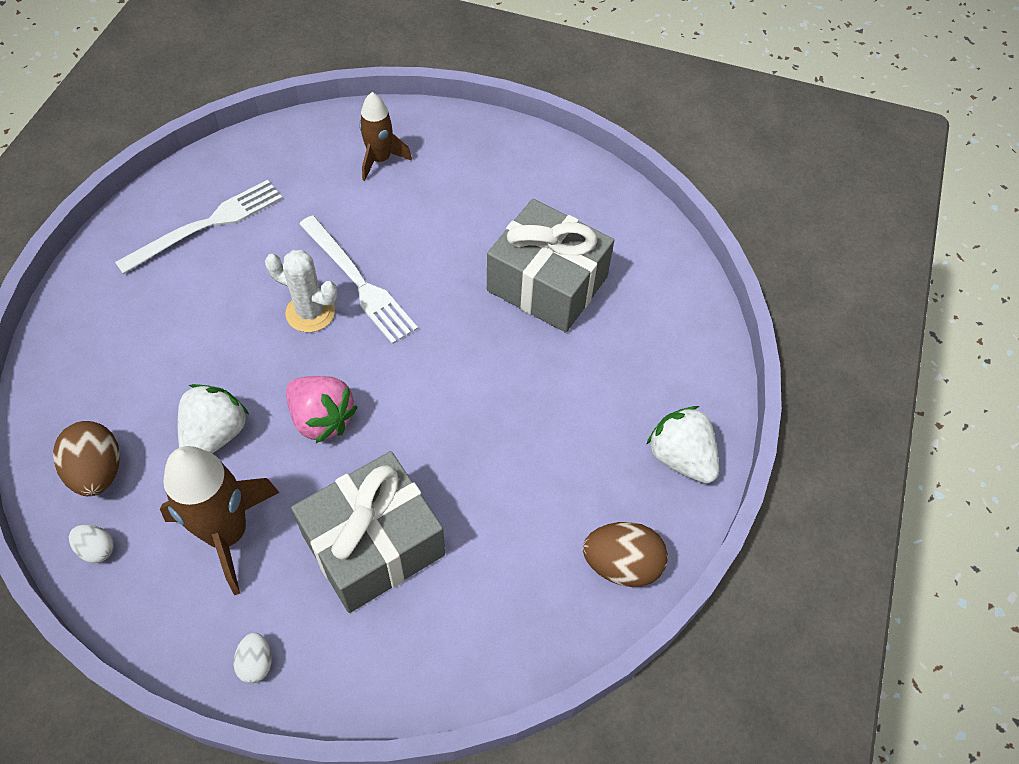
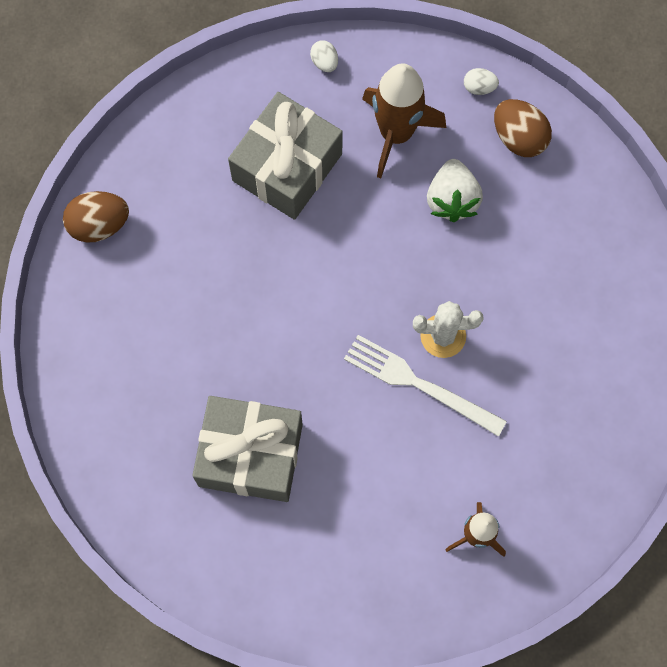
camera: 160 degrees right, 15 degrees up
(207, 225) = (589, 386): white fork -> none
(322, 419) = (378, 246): pink strawberry -> none
(681, 457) = (78, 330): white strawberry -> none

